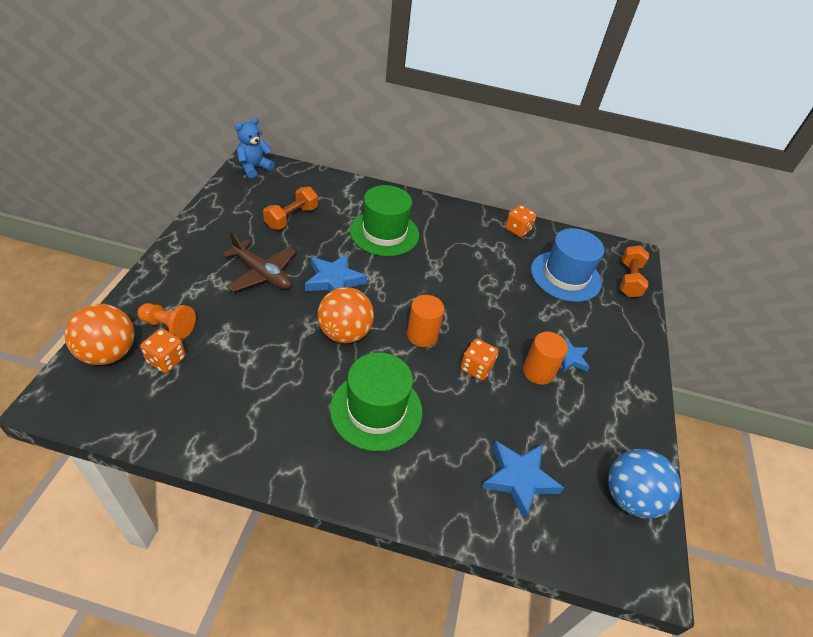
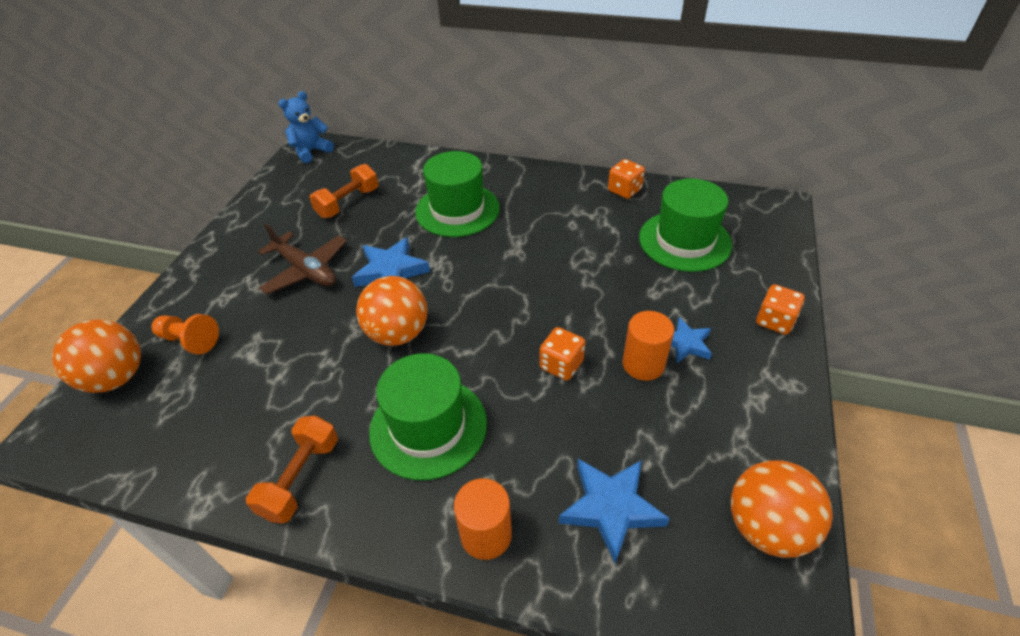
camera: 10 degrees right, 0 degrees up
(166, 360) = (181, 381): orange dice -> orange dice (774, 321)
(422, 335) = (494, 329): orange cylinder -> orange cylinder (486, 534)
(565, 276) = (684, 241): blue hat -> green hat
(629, 280) = (770, 238): orange dumbbell -> orange dumbbell (301, 478)
(630, 497) = (766, 527): blue ball -> orange ball

